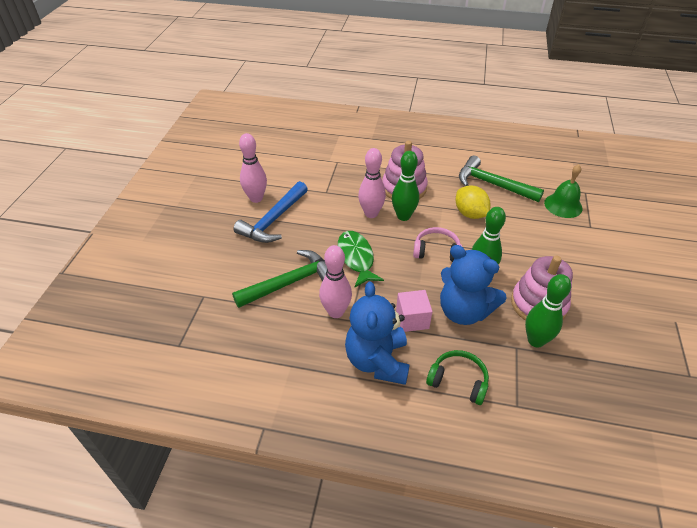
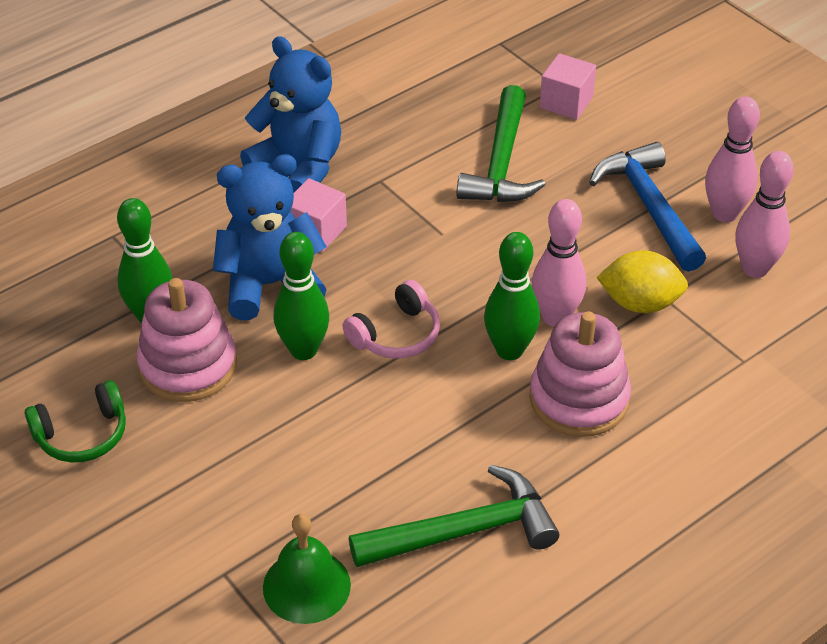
camera: 130 degrees right, 0 degrees up
(216, 285) = (566, 102): none -> pink cube
(336, 312) = (406, 175): pink bowling pin -> pink bowling pin (755, 269)
(356, 258) = (477, 244): green fish -> none
(458, 381) = (195, 212): green headphones -> green headphones (82, 435)
(470, 214) = (427, 436): yellow lemon -> yellow lemon (640, 303)

